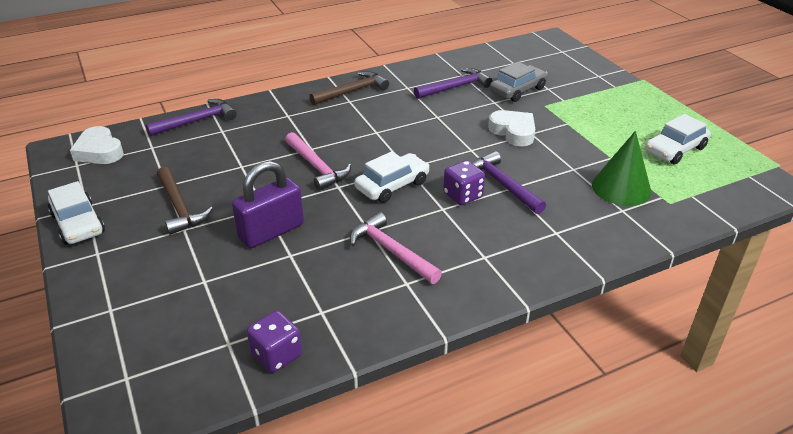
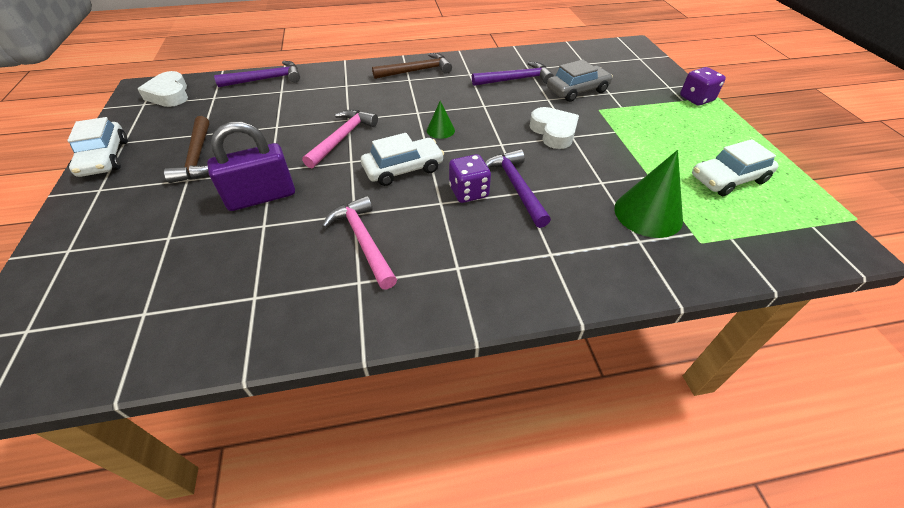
camera: 15 degrees right, 10 degrees up
(276, 355) = (179, 339): purple dice -> purple dice (696, 99)
(316, 167) = (342, 138): pink hammer -> pink hammer turned 135 degrees counterclockwise
(408, 145) = (440, 130): none -> green cone

